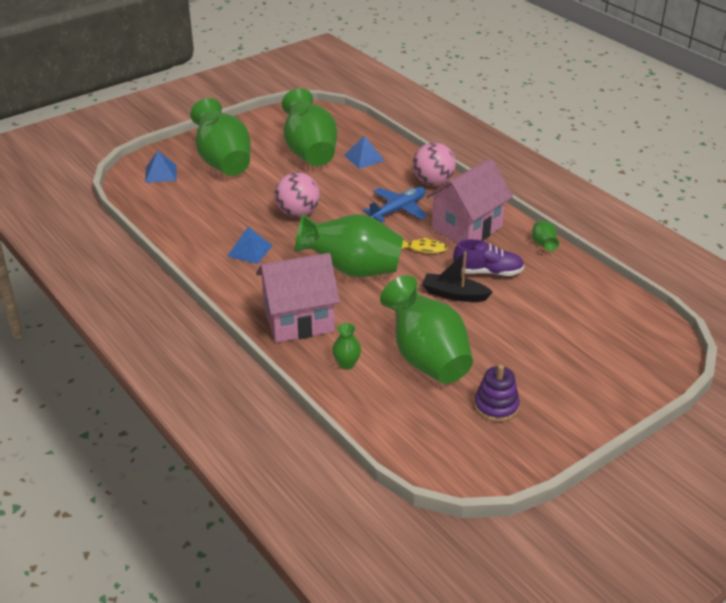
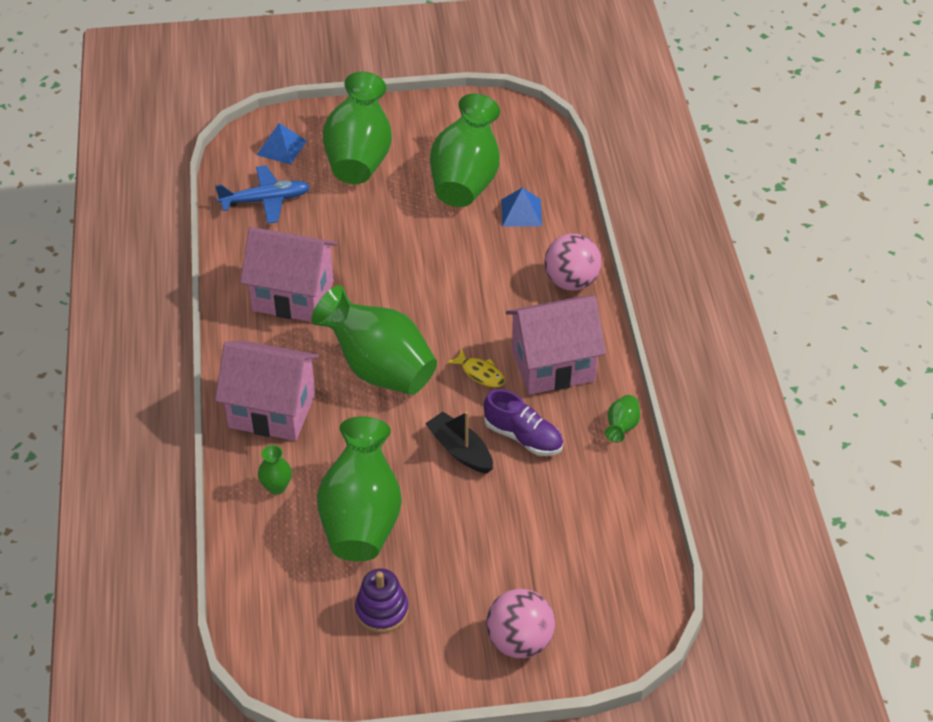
camera: 30 degrees right, 10 degrees up
(250, 251) = (293, 296): blue pyramid -> pink house
(298, 213) = (382, 265): pink ball -> pink ball (519, 641)
(398, 210) = (497, 306): blue plane -> blue plane (265, 201)

